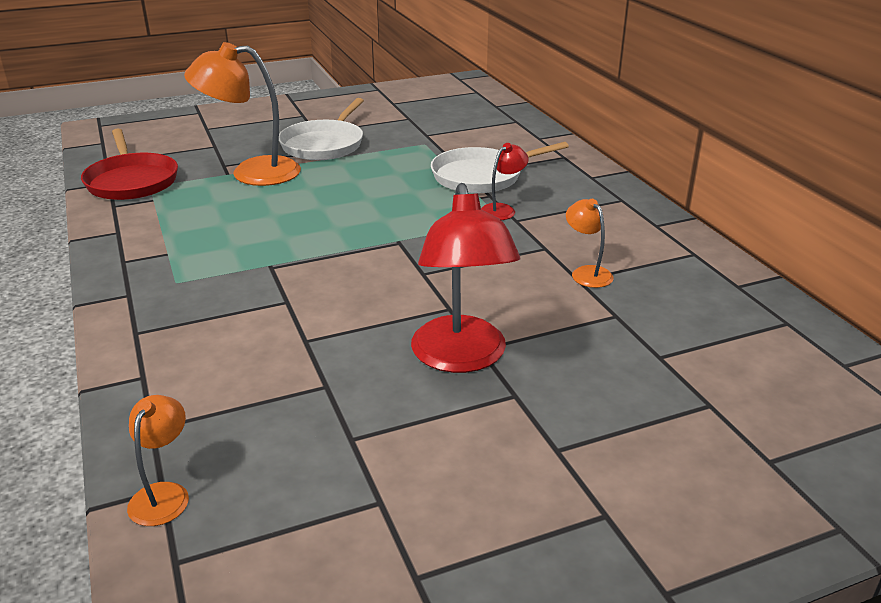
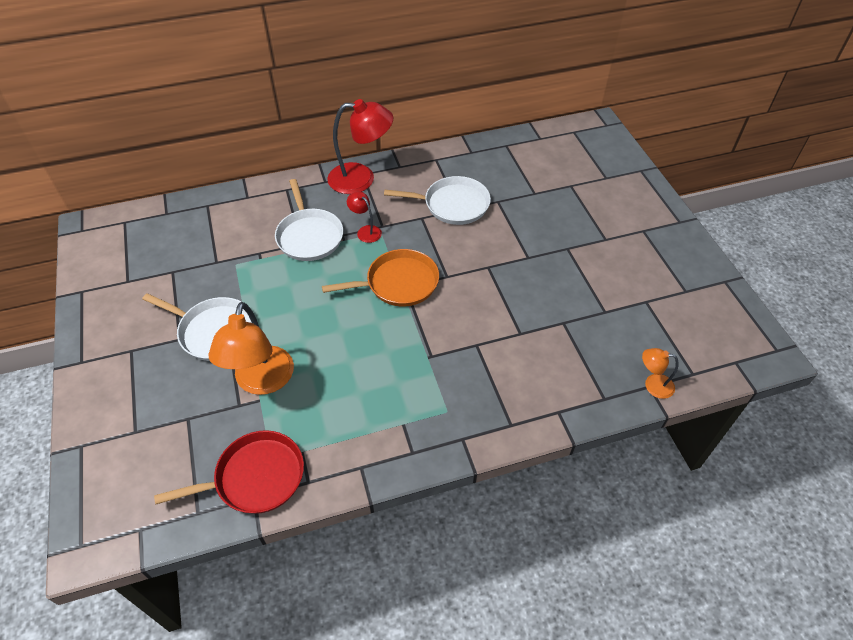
camera: 85 degrees left, 20 degrees up
(405, 238) = (398, 283): none -> orange pan
(461, 358) = (537, 265): red lamp -> red lamp (361, 178)
(587, 273) = (453, 205): orange lamp -> white pan

